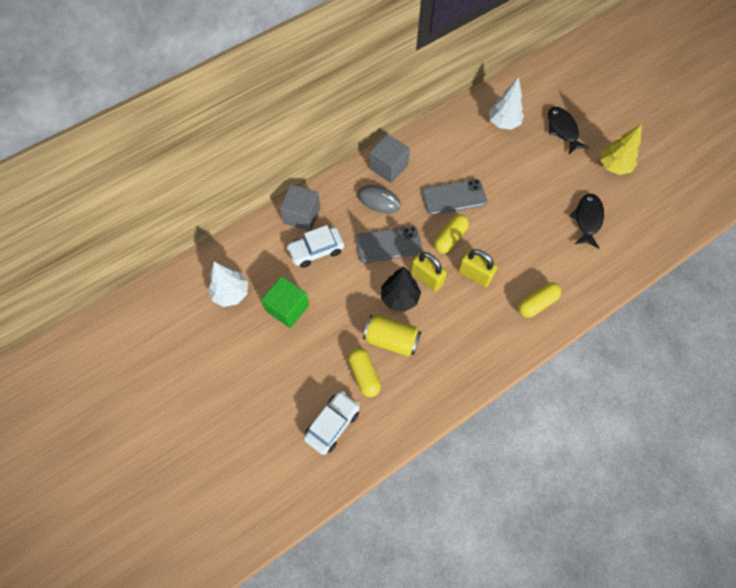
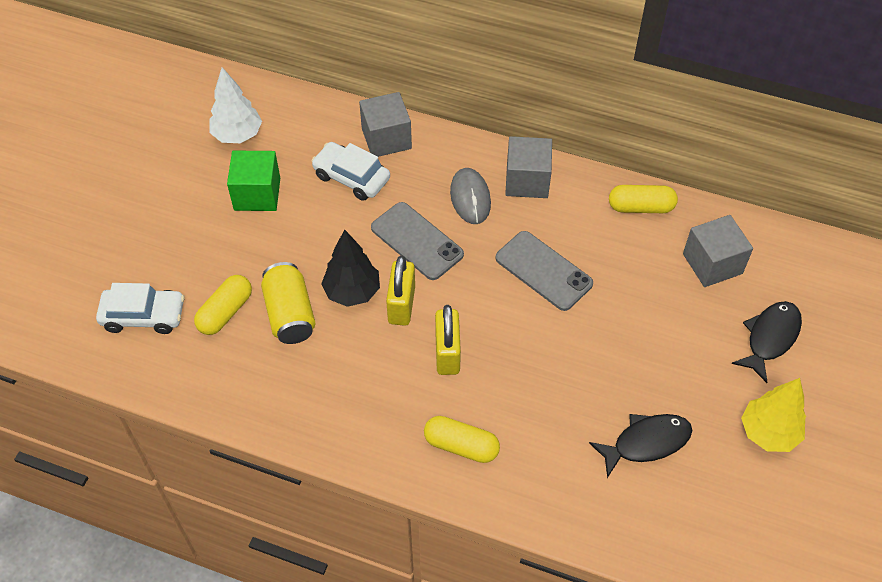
camera: 55 degrees right, 10 degrees down
(450, 238) = (479, 299): yellow capsule -> yellow capsule (641, 207)
(503, 123) = (712, 264): white tree -> grey cube

